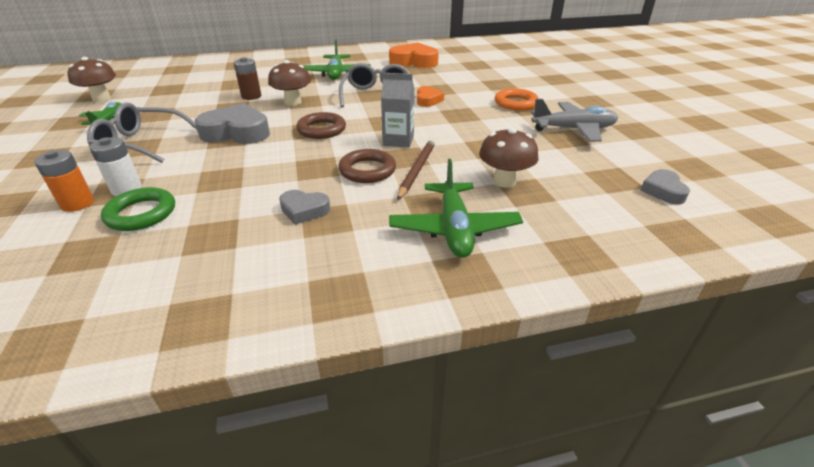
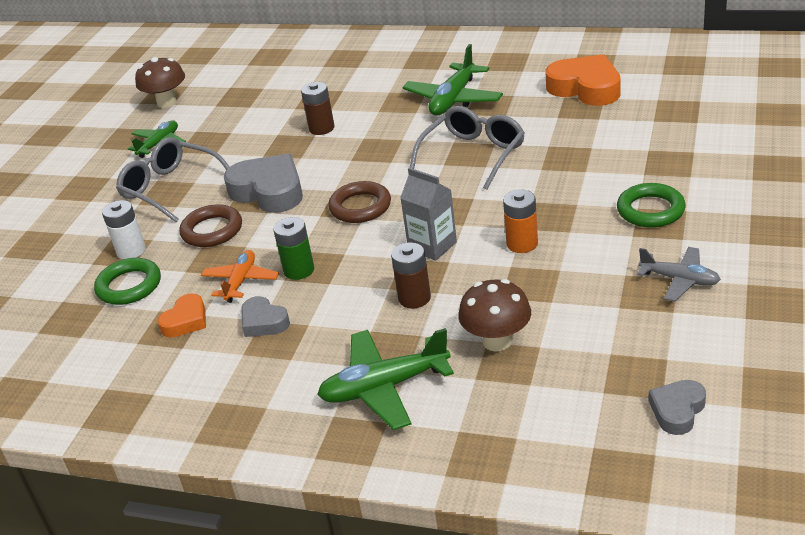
camera: 35 degrees right, 0 degrees up
(77, 203) = (87, 259): orange battery -> orange battery (522, 244)
(258, 188) = (241, 281): none -> orange plane
(293, 102) = (361, 149): brown mushroom -> none
(305, 172) = (299, 270): none -> green battery
(367, 170) = (362, 284): brown ring -> brown ring (212, 230)
(416, 170) = (414, 298): brown pencil -> brown battery
(428, 100) = (532, 178): orange heart -> orange heart (186, 321)
(454, 229) = (384, 387): green plane -> green plane turned 45 degrees clockwise
(515, 103) = (650, 210): orange ring -> green ring
(574, 129) = (680, 280): grey plane -> grey plane, size x0.63

